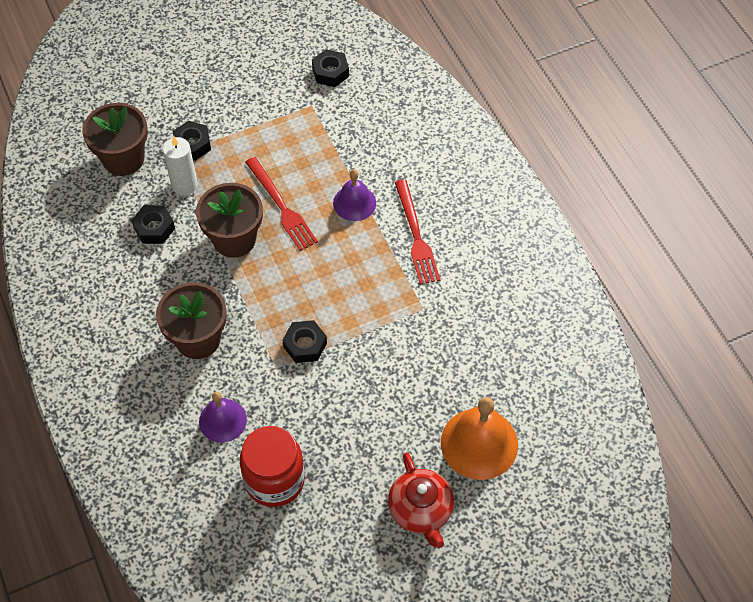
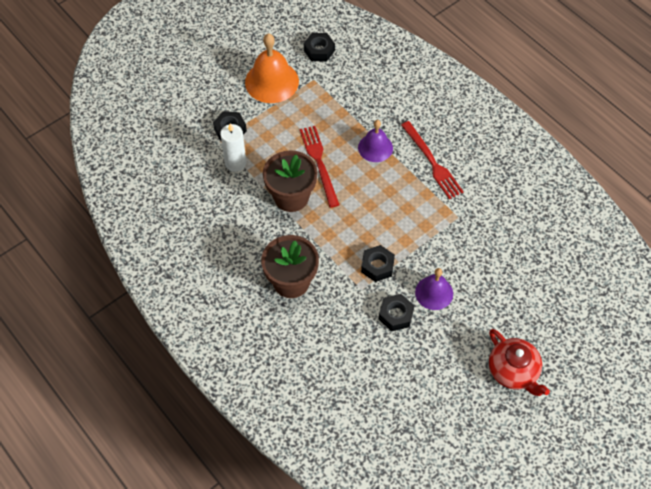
camera: 15 degrees left, 0 degrees up
(123, 159) = (178, 153): brown flower pot -> none
(154, 228) = (223, 202): black nut -> black nut (396, 315)
(222, 420) = (334, 340): purple bell -> purple bell (434, 293)
(274, 480) = (392, 377): red jar -> none
(281, 206) = (319, 163): red fork -> red fork turned 150 degrees counterclockwise
(479, 443) = (538, 309): orange bell -> orange bell (271, 81)

